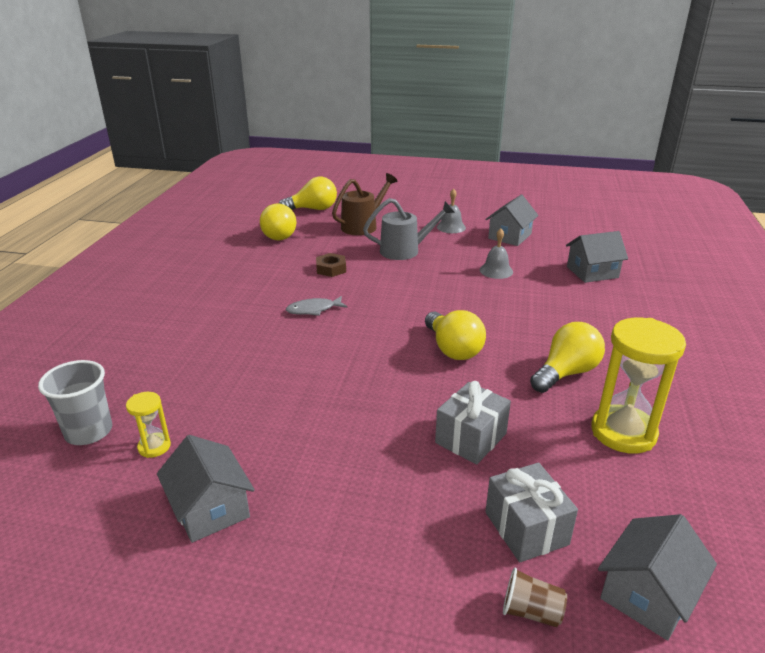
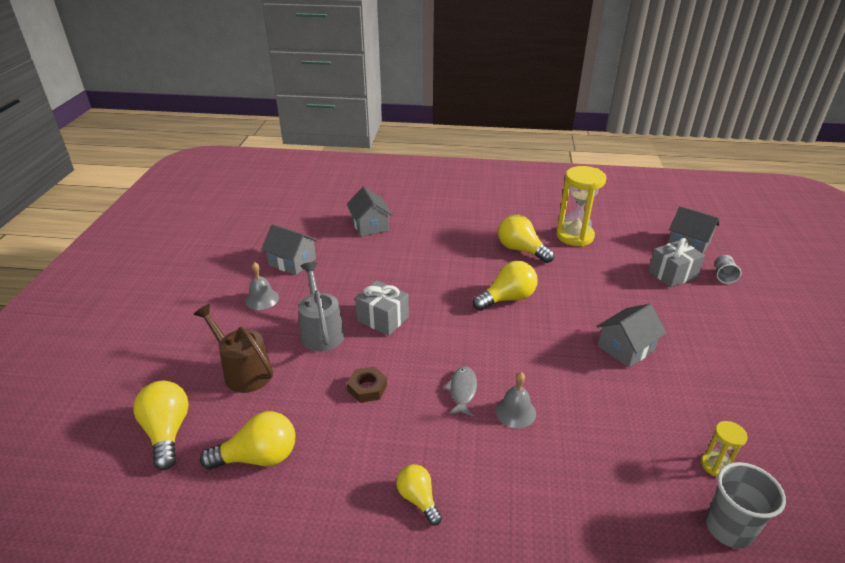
camera: 95 degrees left, 5 degrees up
(210, 508) = (749, 410): grey house -> grey house (625, 348)
(215, 285) = (418, 499): none -> yellow light bulb
(313, 310) = (462, 391): grey fish -> grey fish turned 150 degrees counterclockwise
(470, 438) = (610, 291): grey gift -> grey gift (383, 319)
(496, 271) = (368, 273): grey bell -> grey bell (515, 412)
(531, 611) = (723, 276): brown cup -> grey cup

